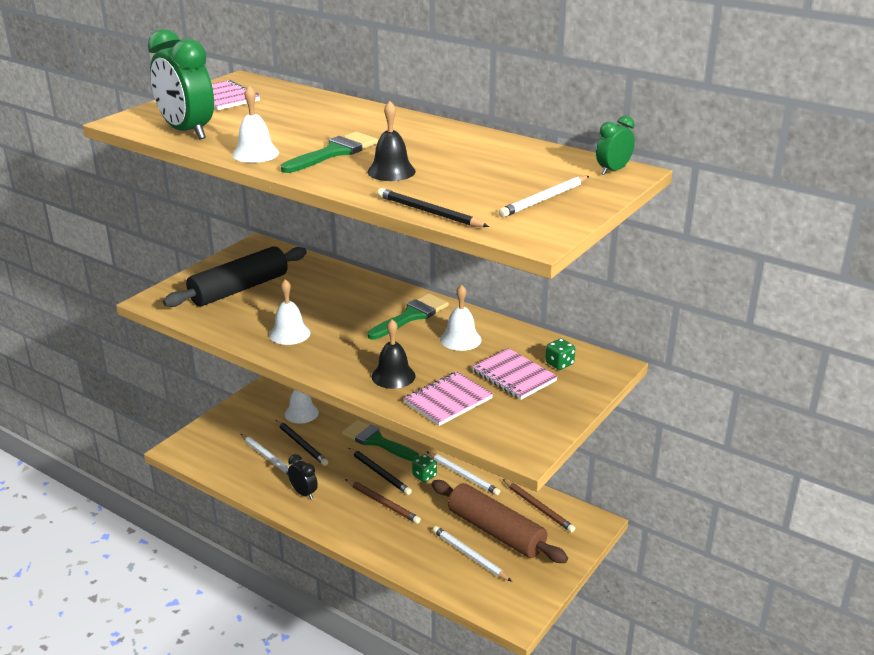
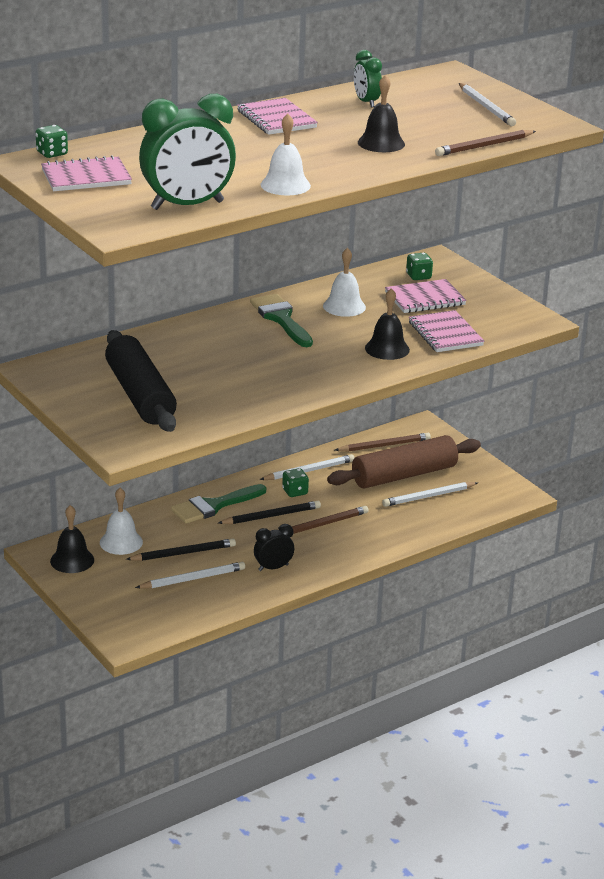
camera: 70 degrees left, 0 degrees up
(263, 83) = (52, 154): none -> green dice
(267, 399) = (72, 560): none -> black bell
(289, 333) = (266, 383): white bell -> none
(334, 153) = (313, 155): green brush -> none
(408, 129) = (276, 119): none -> pink notebook
(429, 212) = (484, 146): black pencil -> brown pencil
(613, 170) = (444, 75): green clock -> green clock (366, 102)

